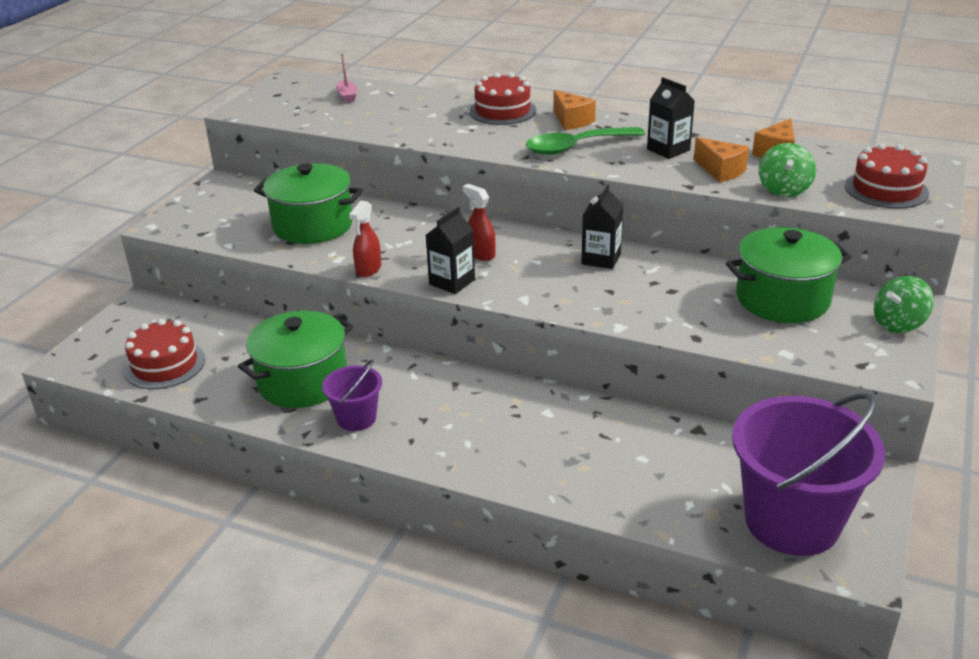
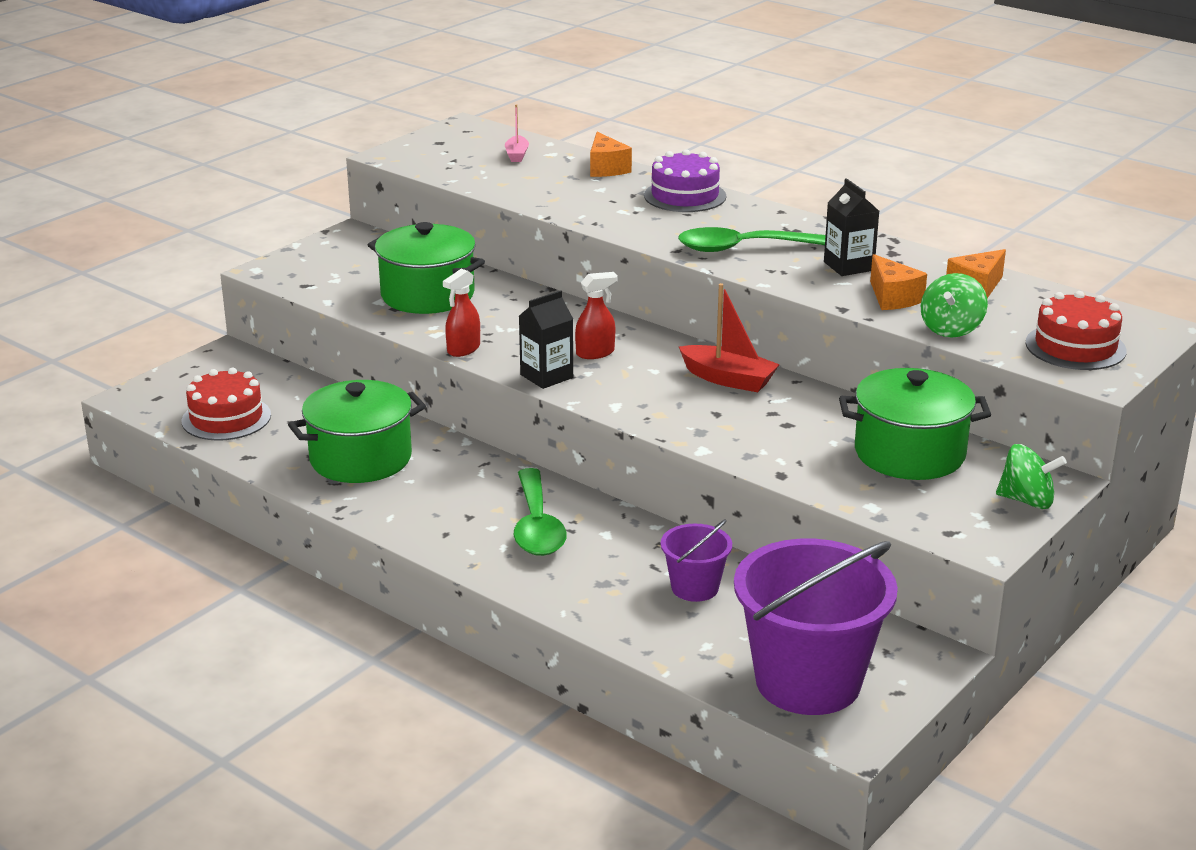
camera: 15 degrees right, 5 degrees down
(356, 418) = (399, 503): purple bucket -> purple bucket (695, 588)
(480, 254) = (595, 353): red spray bottle -> red spray bottle turned 90 degrees clockwise
(486, 416) = (537, 526): none -> green spoon
(502, 111) = (685, 196): red cake -> purple cake
(571, 121) = (758, 218): orange cheese -> orange cheese (606, 168)
(601, 259) = (728, 379): black carton -> red boat
(898, 324) = (1027, 500): green spinning top -> green spinning top turned 150 degrees counterclockwise

